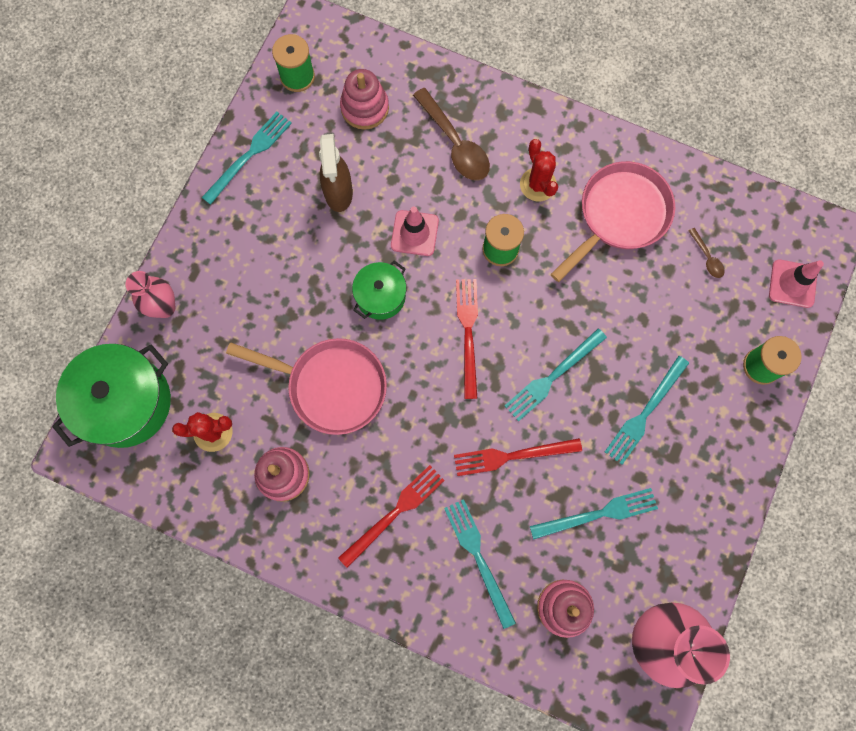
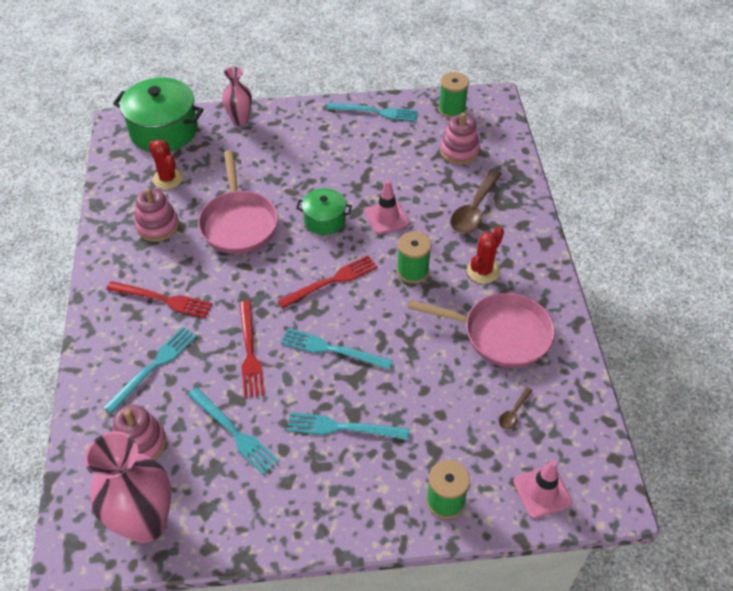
camera: 60 degrees right, 25 degrees down
(338, 193) = (384, 165): brown spray bottle -> none
(512, 456) = (250, 352): red fork -> red fork turned 150 degrees counterclockwise

